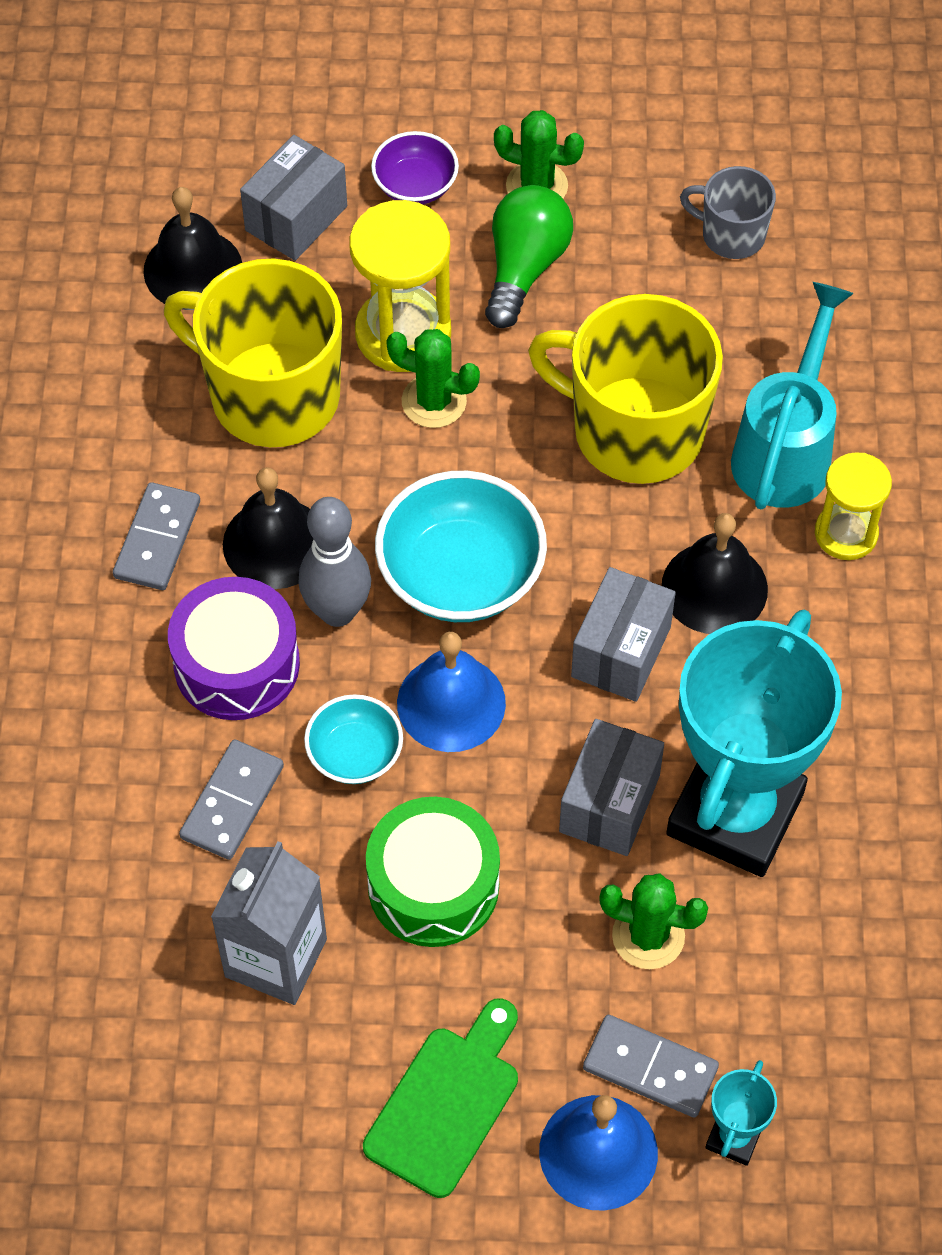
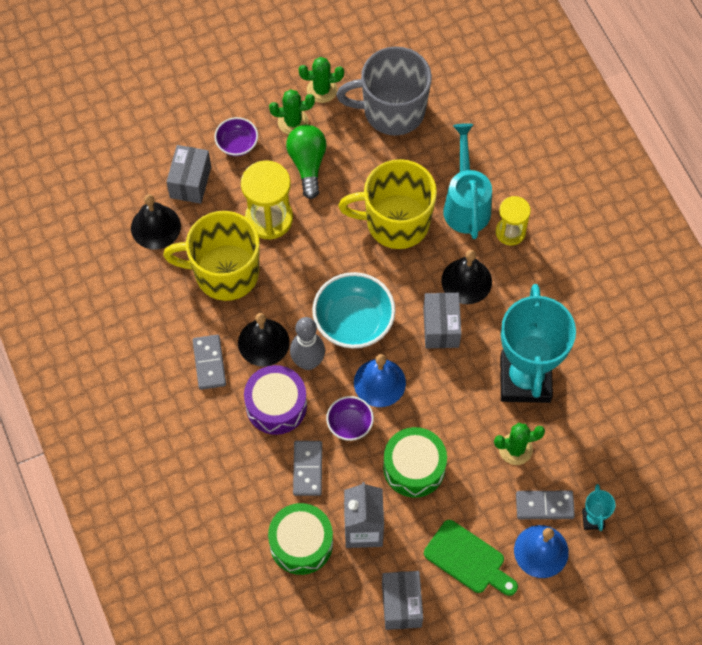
camera: 25 degrees left, 5 degrees up
(146, 932) = (301, 543): none -> green drum
(355, 754) = (350, 424): turquoise bowl -> purple bowl
(434, 401) = (300, 245): green cactus -> green cactus (322, 90)
(446, 1103) = (468, 559): green cutting board -> green cutting board turned 120 degrees clockwise
(609, 803) = (470, 398): grey box -> grey box (401, 605)
(731, 235) = (392, 111): grey mug -> grey mug, size x1.96

